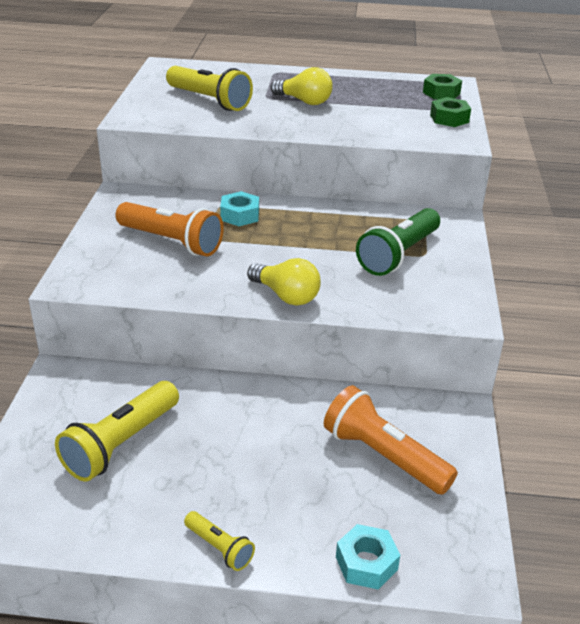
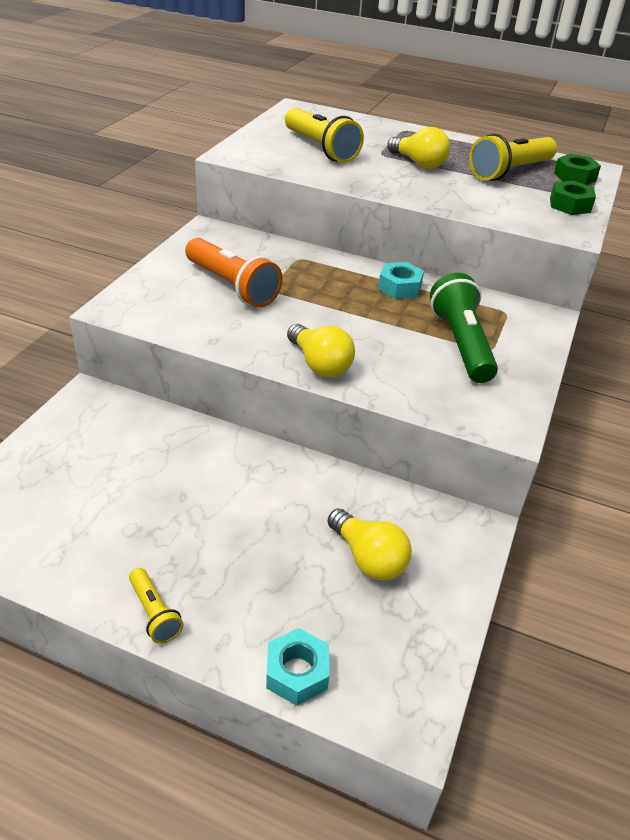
camera: 15 degrees right, 5 degrees up
(121, 443) = (111, 479): yellow flashlight -> yellow flashlight (509, 171)
(240, 215) = (314, 272): turquoise nut -> turquoise nut (399, 287)
(384, 456) = (368, 558): orange flashlight -> yellow light bulb
(398, 254) = (461, 344): green flashlight -> green flashlight turned 120 degrees clockwise

